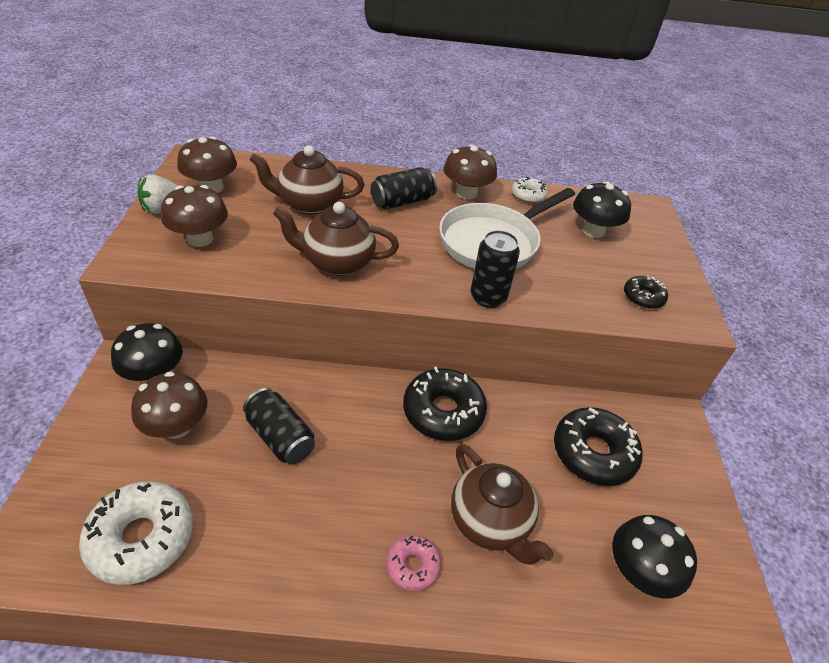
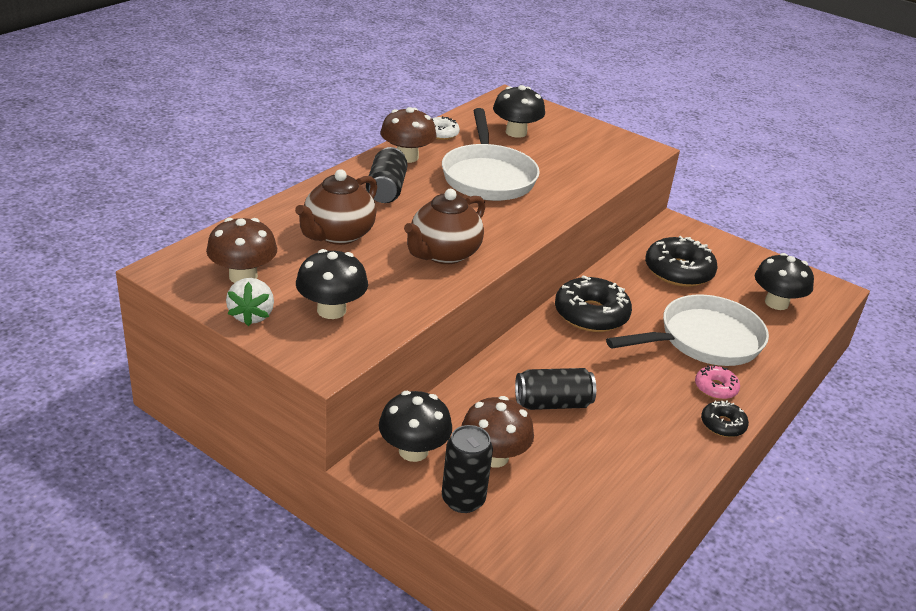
camera: 55 degrees left, 10 degrees down
(141, 538) = (603, 511): white donut -> none
(200, 239) = (331, 310): brown mushroom -> black mushroom
(488, 297) = (552, 209): black can -> black can (463, 500)
(490, 522) = (703, 340): brown teapot -> white pan
(643, 297) = (607, 153): black donut -> black donut (723, 425)

